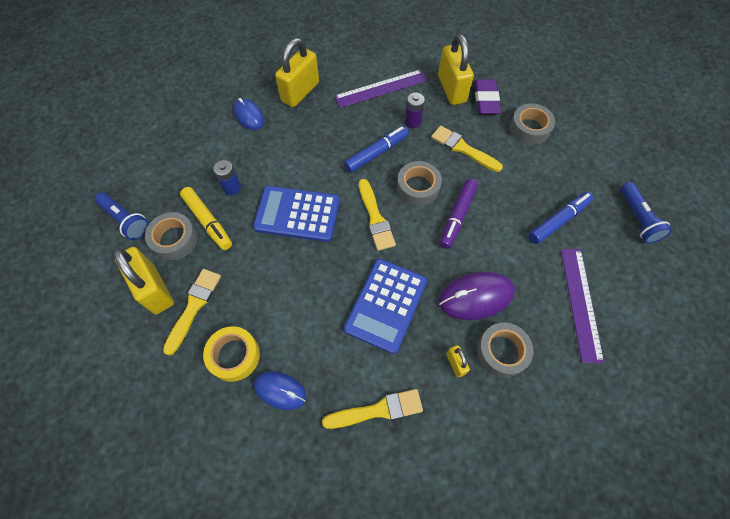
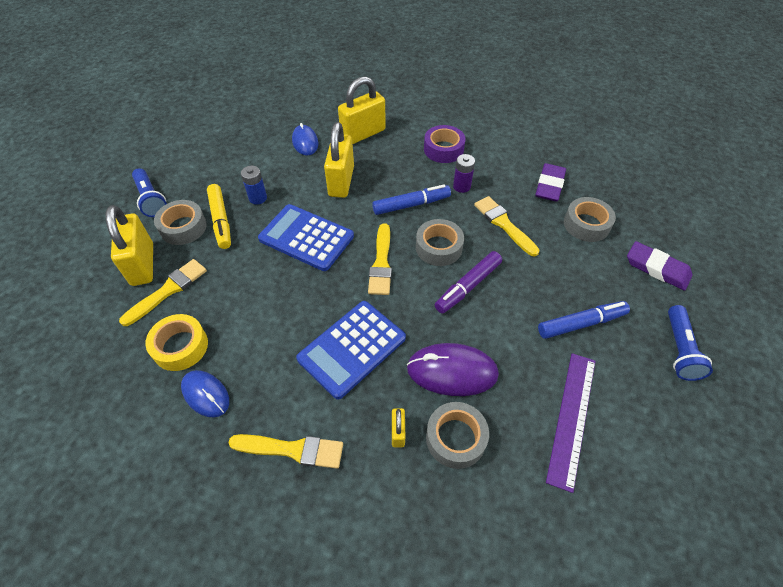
camera: 20 degrees right, 10 degrees down
(381, 88) = (443, 149): purple ruler -> purple tape
(451, 89) = (516, 167): yellow padlock -> yellow padlock (341, 181)
(597, 153) = (657, 268): none -> purple eraser

